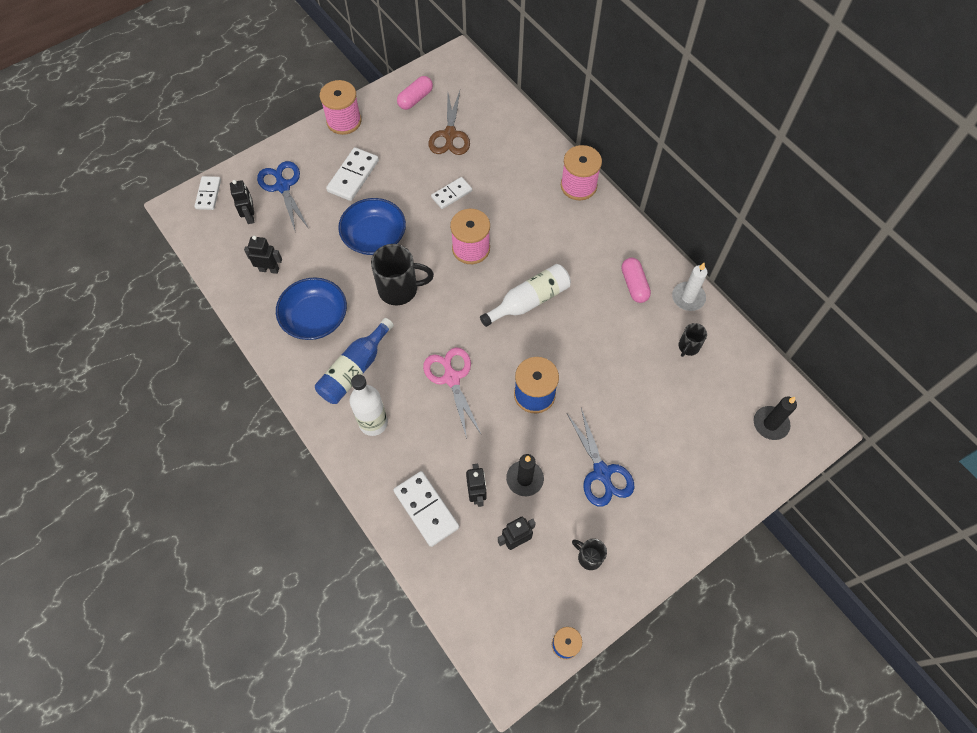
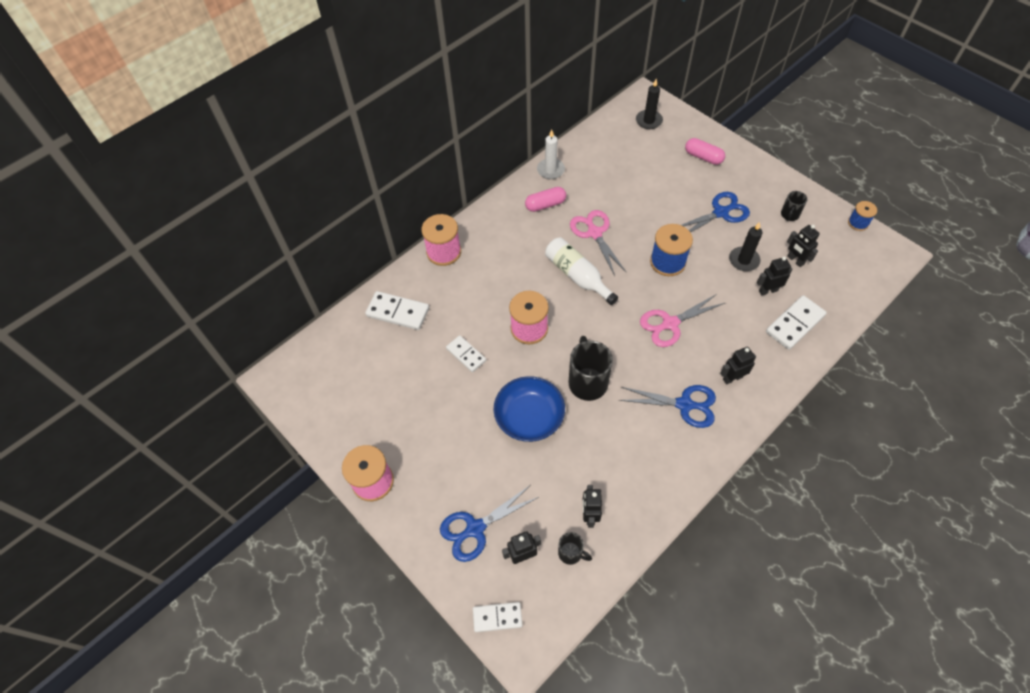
camera: 95 degrees left, 5 degrees down
(315, 318) = (637, 453): blue bowl -> none
(353, 176) = (452, 454): white domino -> white domino (398, 312)
(354, 369) = (684, 404): blue bottle -> blue scissors
(373, 423) = (732, 378): white bottle -> black robot
(415, 99) = (337, 410): pink capsule -> pink capsule (703, 157)
(450, 134) = (387, 368): brown scissors -> none
(586, 327) = (594, 233): none -> pink scissors
(688, 347) = (596, 168): black mug -> black mug (571, 553)

